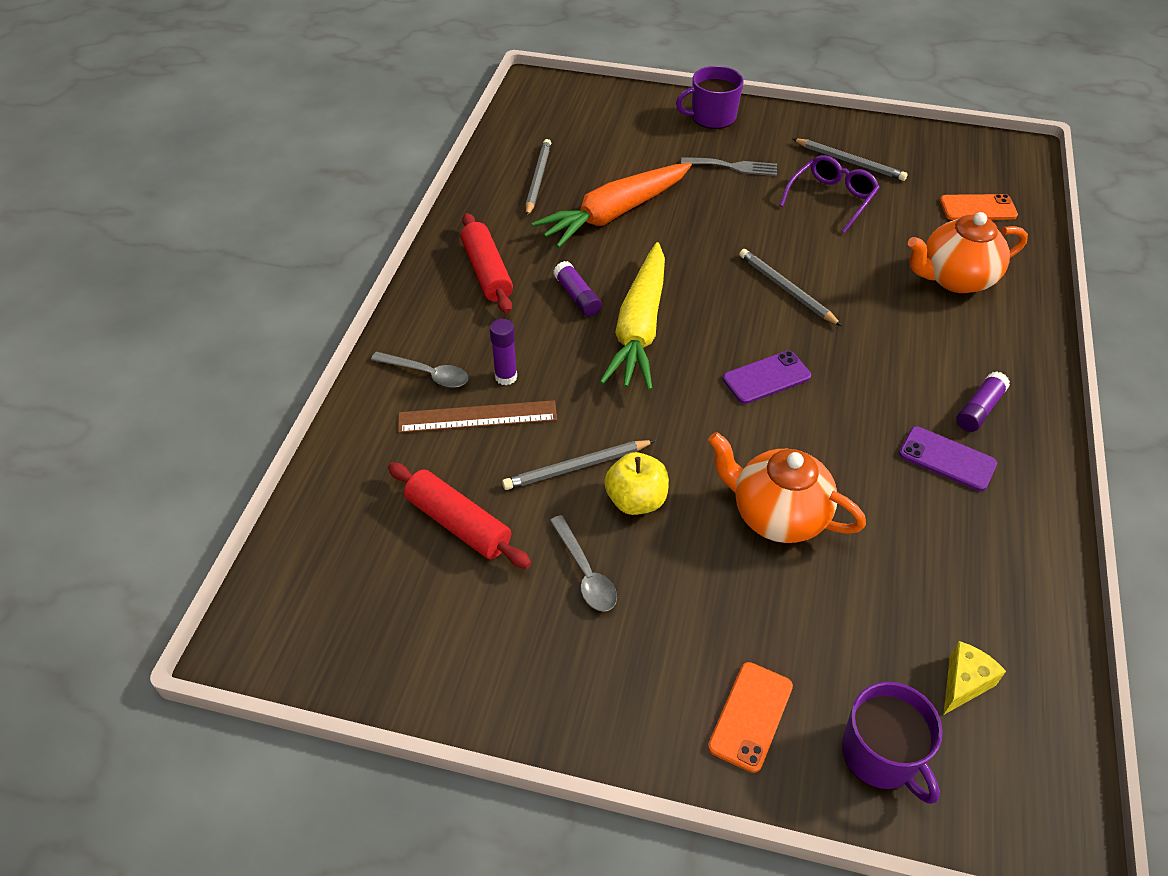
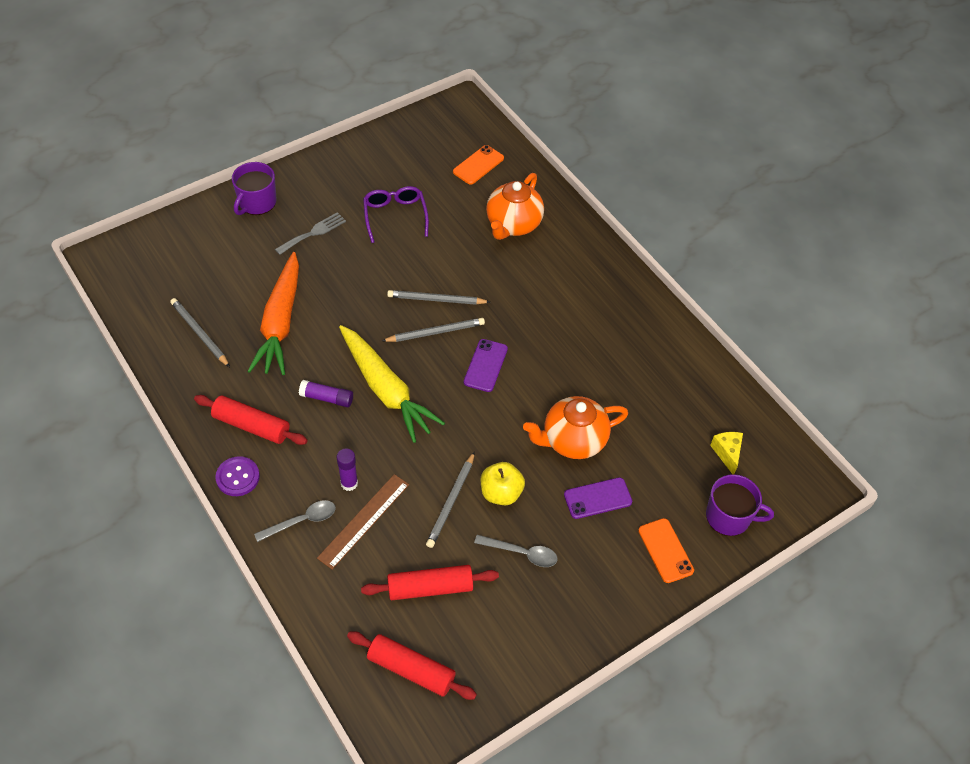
camera: 50 degrees left, 5 degrees up
(347, 578) = (411, 670): none -> red rolling pin
(424, 301) = (238, 477): none -> purple button
(850, 162) = (377, 180): grey pencil -> grey pencil (435, 332)
(947, 459) = (613, 342): purple phone -> purple phone (597, 498)
(979, 409) = (600, 300): purple glue stick -> none

